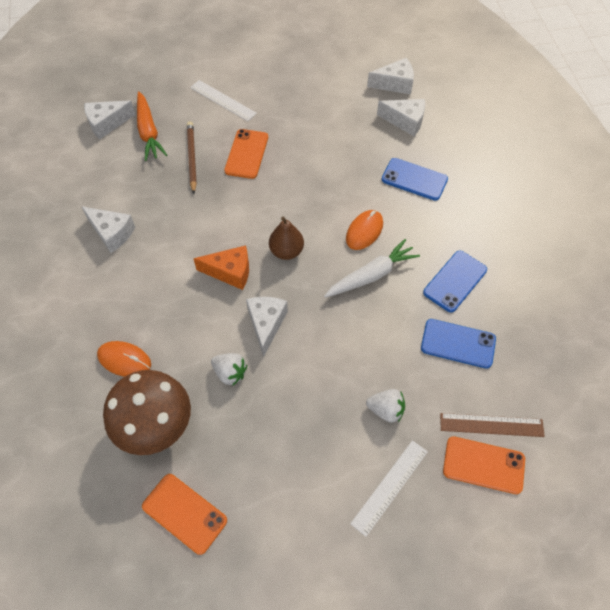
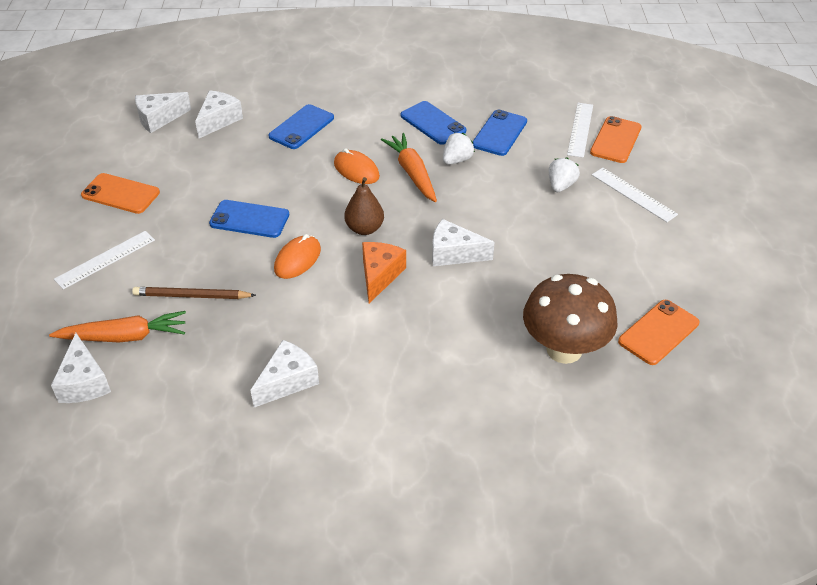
camera: 80 degrees left, 15 degrees down
(124, 360) = (478, 374): orange mouse -> orange mouse (297, 259)
(230, 373) = (508, 286): white strawberry -> white strawberry (457, 160)
(246, 154) = (209, 246): orange phone -> orange phone (120, 194)
(282, 171) = (249, 219): none -> blue phone
(371, 275) = (412, 173): white carrot -> orange carrot
(395, 84) = (159, 119): white cheese -> white cheese turned 120 degrees counterclockwise
(491, 425) = (580, 129): brown ruler -> white ruler

